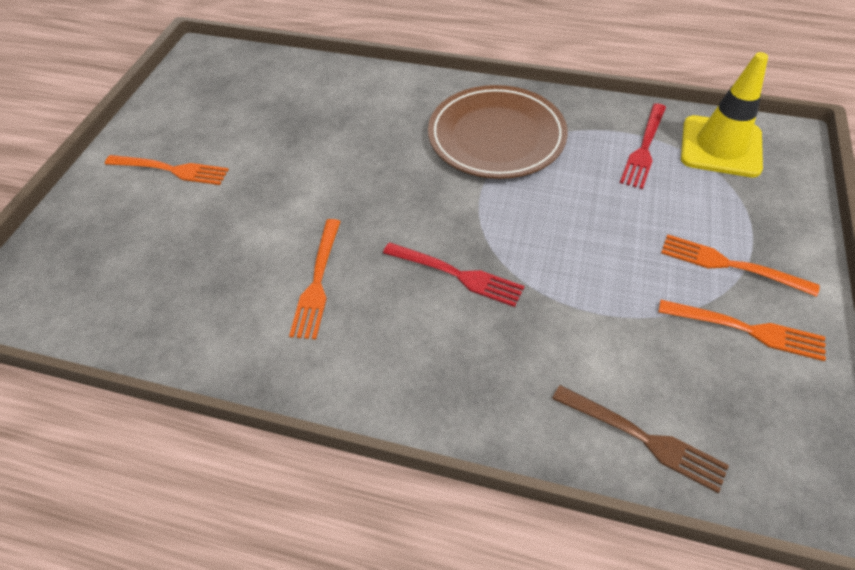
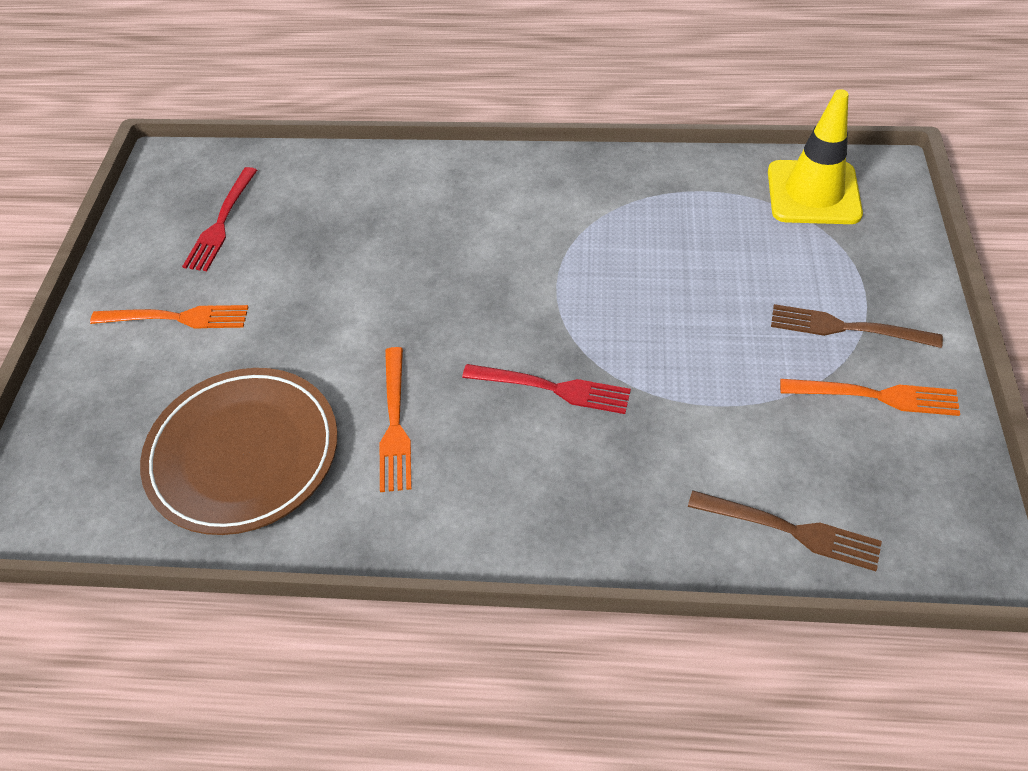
camera: 10 degrees left, 0 degrees up
(496, 137) = (559, 218): brown plate -> brown plate (243, 454)
(644, 148) = (729, 207): red fork -> red fork (221, 223)
(729, 265) = (846, 328): orange fork -> brown fork

